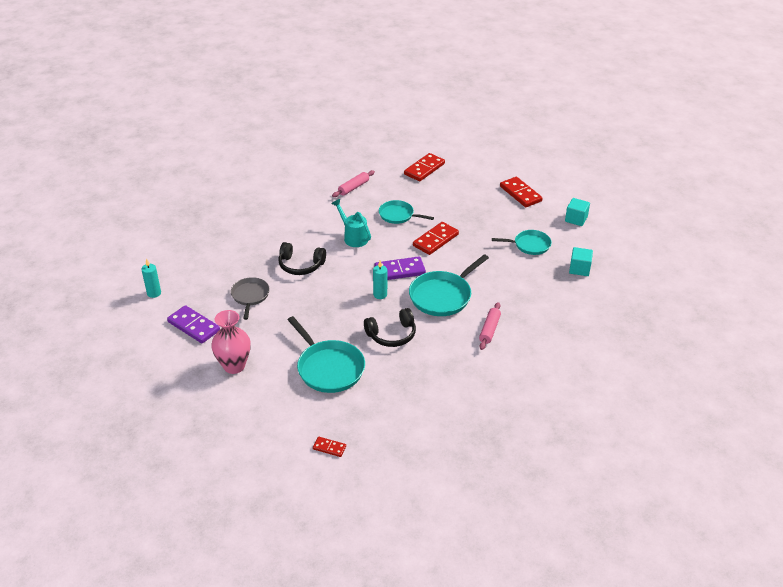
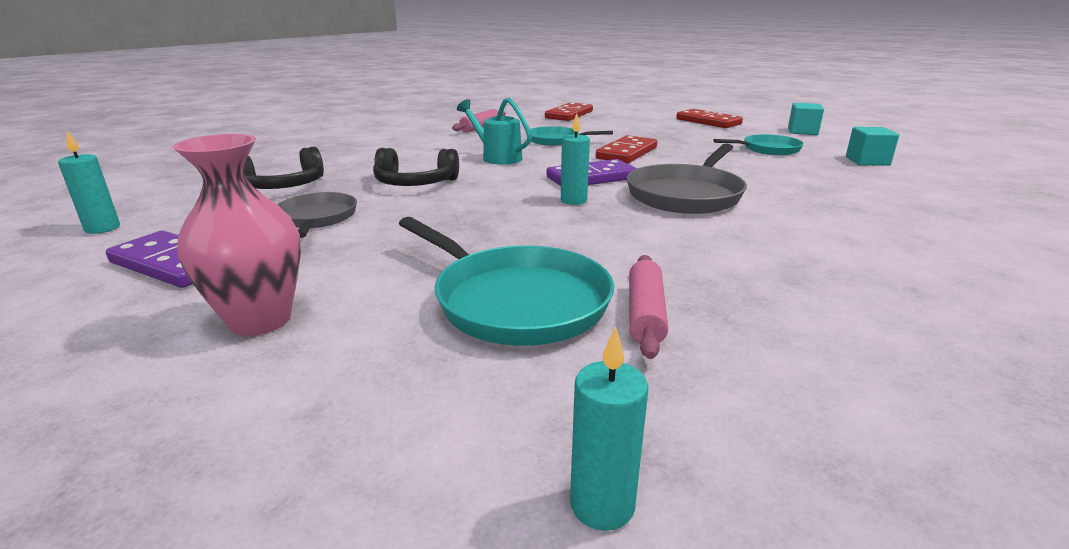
camera: 10 degrees left, 15 degrees down
(329, 448) = (602, 505): red domino -> turquoise candle
(392, 335) = (630, 241): black headphones -> black headphones (284, 186)
(442, 296) = (686, 195): turquoise pan -> grey pan
(489, 330) = (812, 222): pink rolling pin -> pink rolling pin (645, 314)

